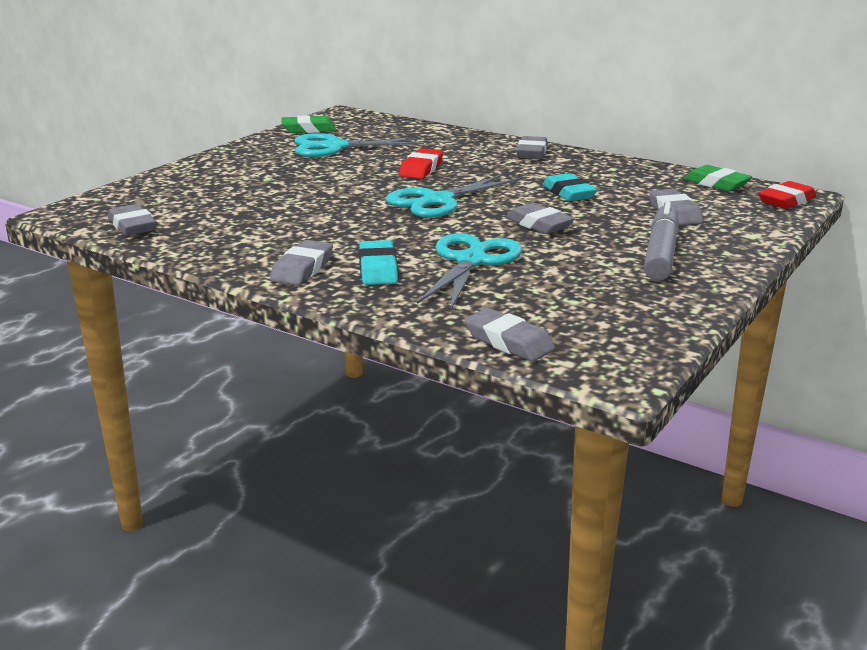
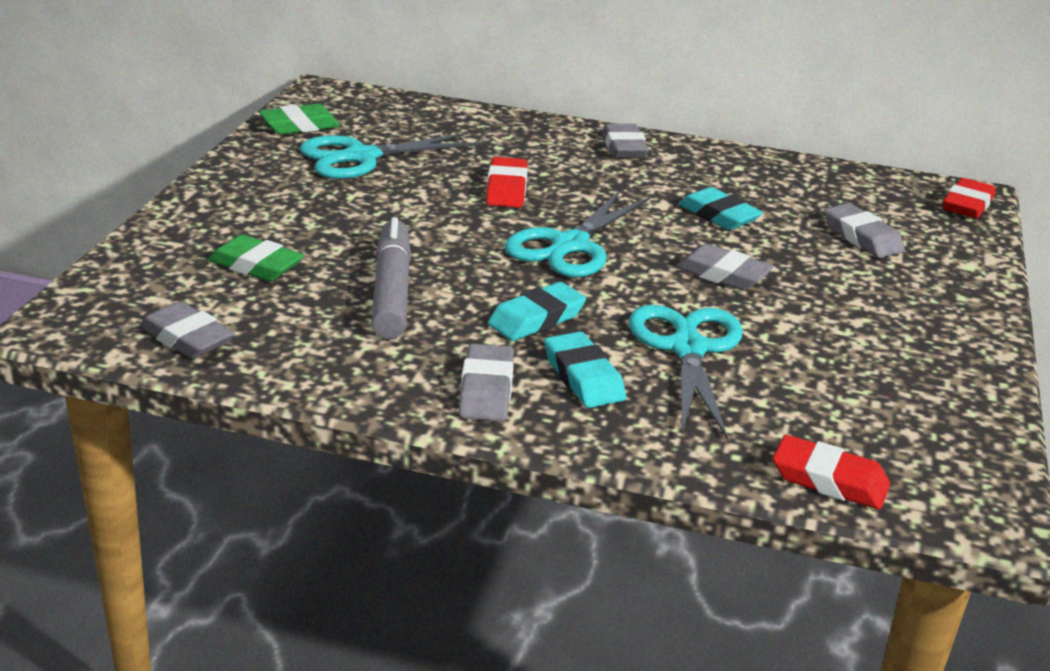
camera: 20 degrees left, 5 degrees up
(374, 236) = (536, 319): none -> turquoise eraser
(509, 342) = (829, 480): grey eraser -> red eraser
(661, 253) = (893, 307): grey marker -> grey marker (391, 291)
(716, 184) = (874, 183): green eraser -> green eraser (256, 266)

